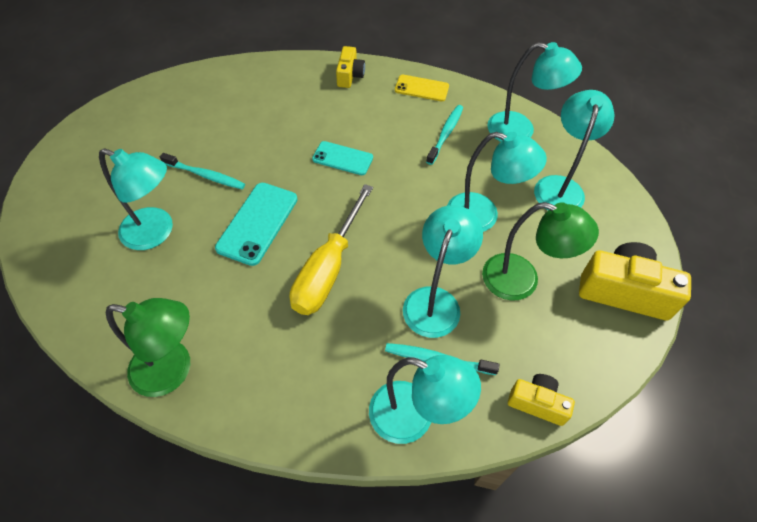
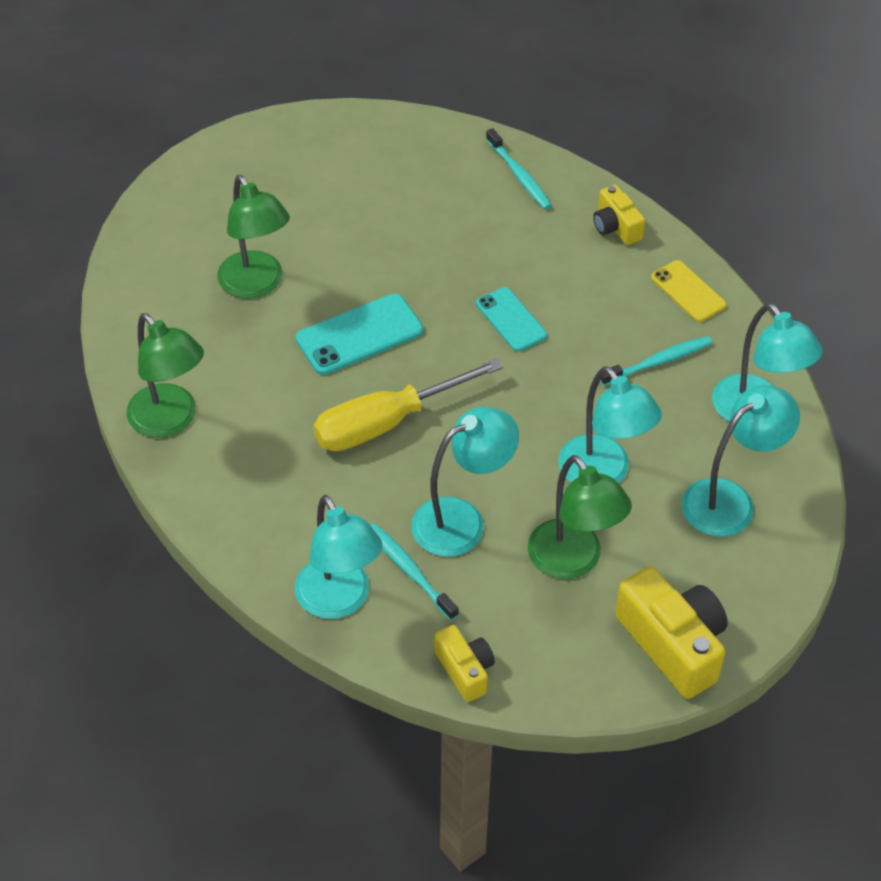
camera: 40 degrees right, 5 degrees down
(156, 232) = (256, 285): turquoise lamp -> green lamp
(205, 175) = (351, 253): turquoise toothbrush -> turquoise toothbrush (519, 175)
(350, 75) = (616, 227): yellow camera -> yellow camera turned 105 degrees clockwise

